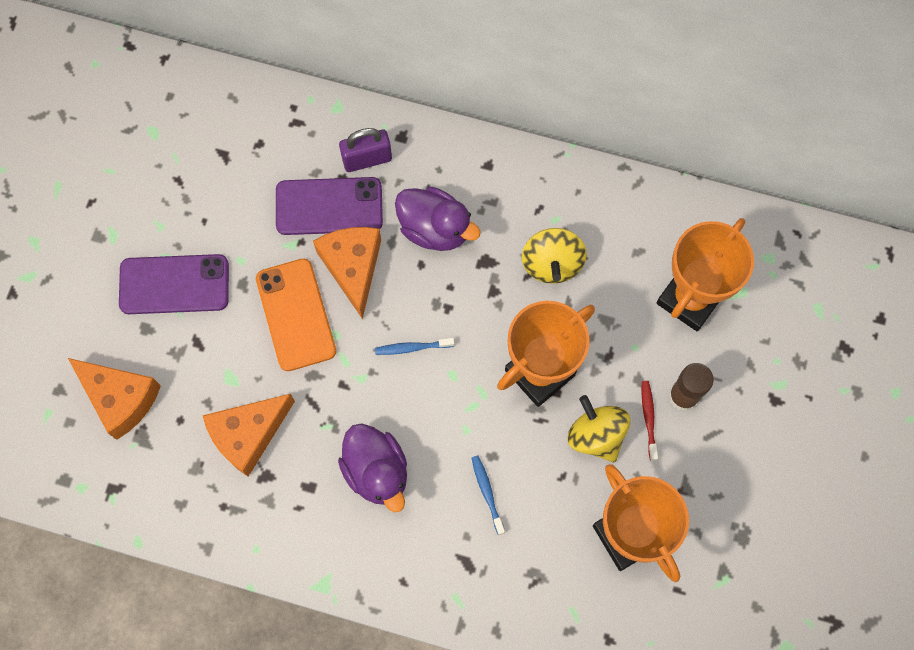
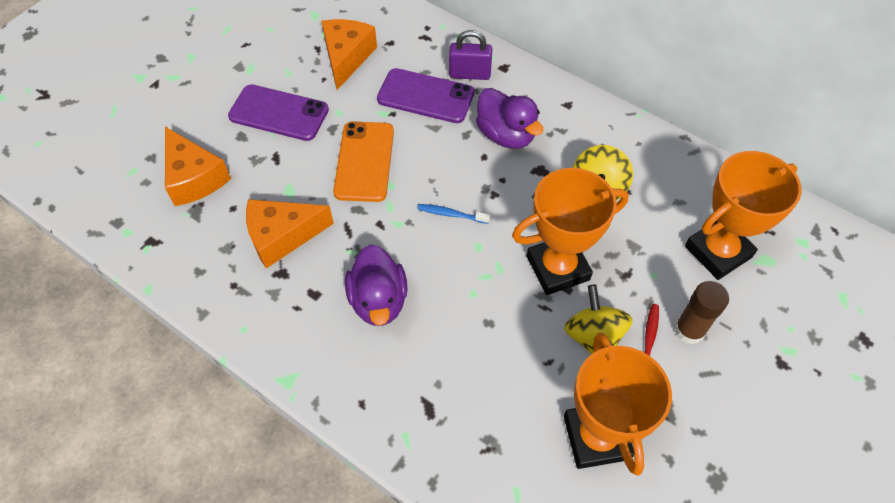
camera: 20 degrees right, 15 degrees down
(353, 267) = (426, 142): orange cheese -> orange cheese (347, 57)
(487, 493) = (472, 352): blue toothbrush -> none

